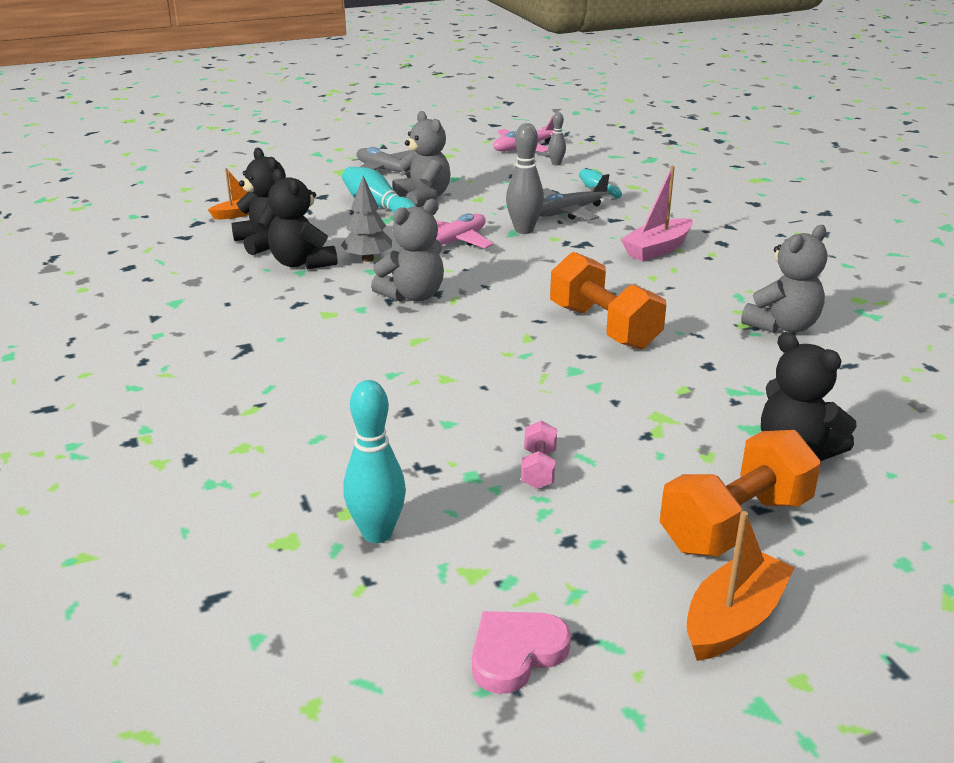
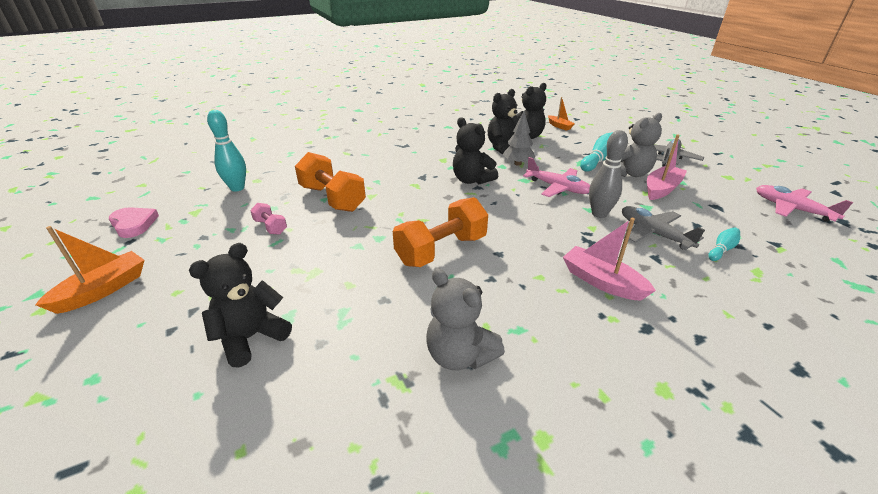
camera: 85 degrees right, 5 degrees up
(413, 296) = (472, 180): grey teddy bear -> black teddy bear
(470, 190) = (661, 189): none -> pink boat
(539, 469) = (270, 227): pink dumbbell -> pink dumbbell turned 45 degrees clockwise
(556, 163) = (770, 226): grey bowling pin -> none
(734, 619) = (103, 290): orange boat -> orange boat turned 90 degrees counterclockwise
(735, 523) = (183, 297): orange dumbbell -> orange dumbbell (332, 198)

